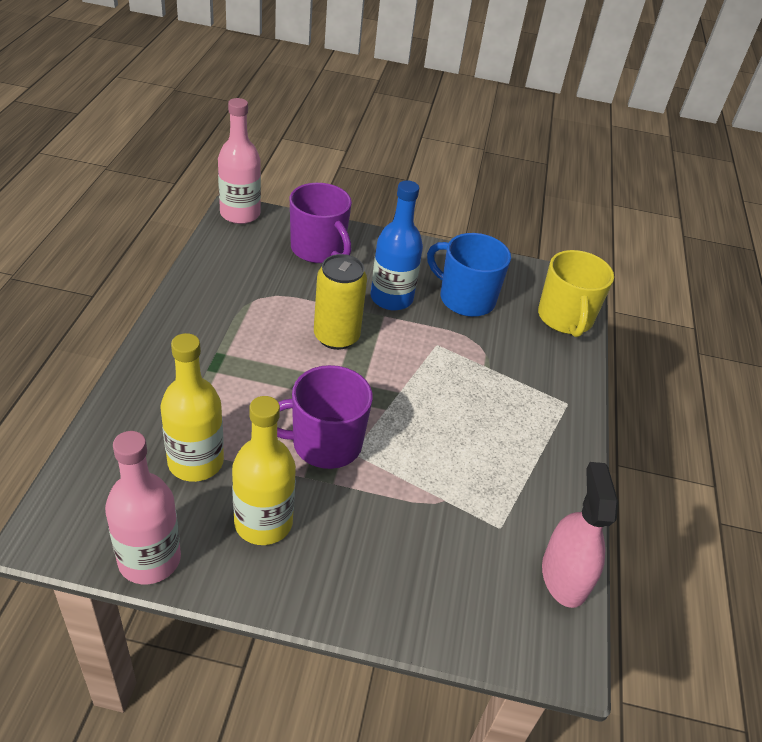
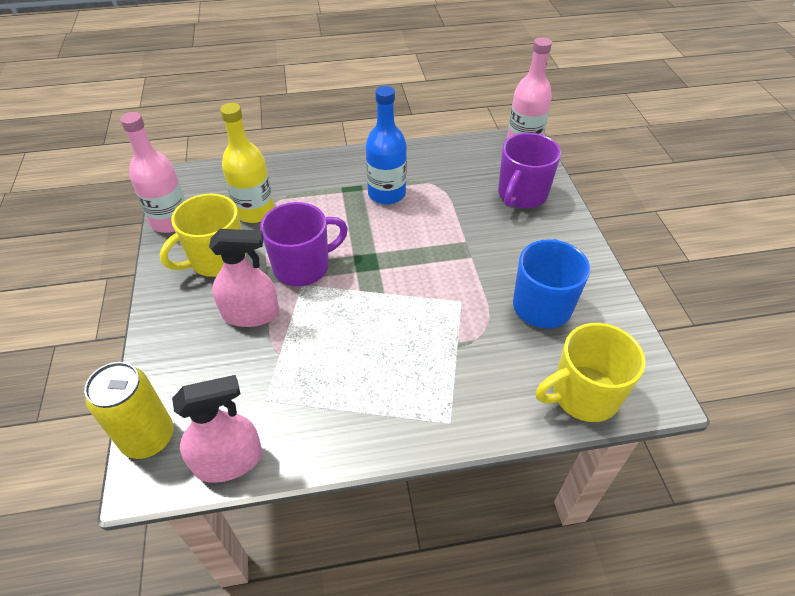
camera: 75 degrees right, 5 degrees up
(263, 523) = (216, 259): yellow bottle -> yellow mug
(325, 444) = (303, 266): purple mug -> purple mug turned 90 degrees clockwise
(336, 337) = (422, 237): yellow can -> yellow can (148, 437)
(375, 510) = (250, 314): none -> pink spray bottle
(391, 298) = (498, 255): blue bottle -> blue bottle (386, 194)

